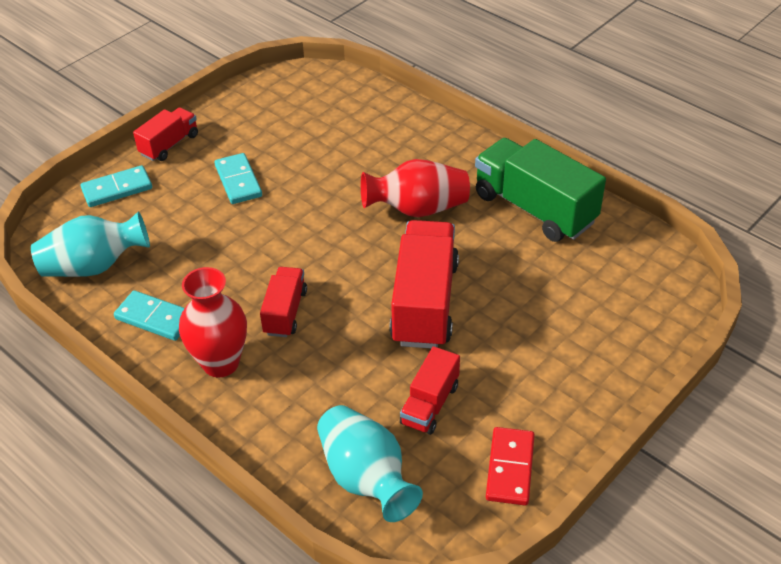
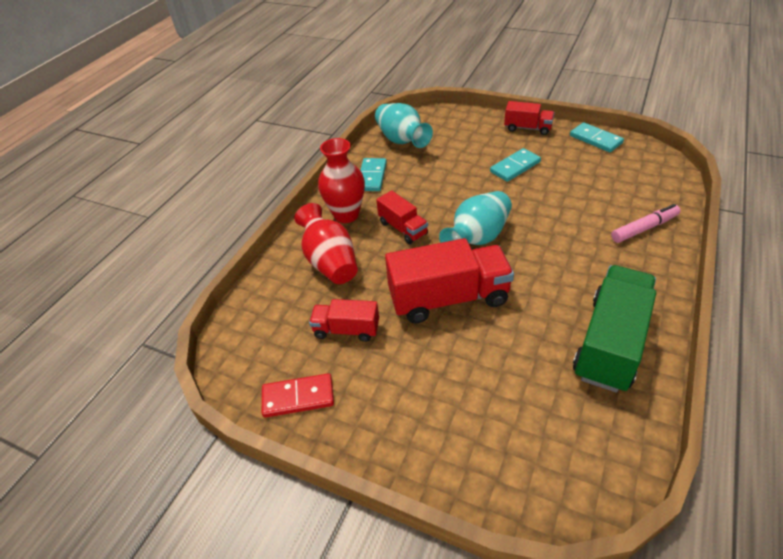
camera: 75 degrees right, 0 degrees up
(117, 189) = (472, 124): turquoise domino -> turquoise domino (595, 139)
(285, 312) = (403, 228): red truck -> red truck turned 60 degrees clockwise
(366, 478) = (270, 313): turquoise vase -> turquoise vase (477, 238)
(403, 129) = (644, 228): none -> pink marker
(417, 209) = (552, 265): red vase -> red vase (330, 262)

